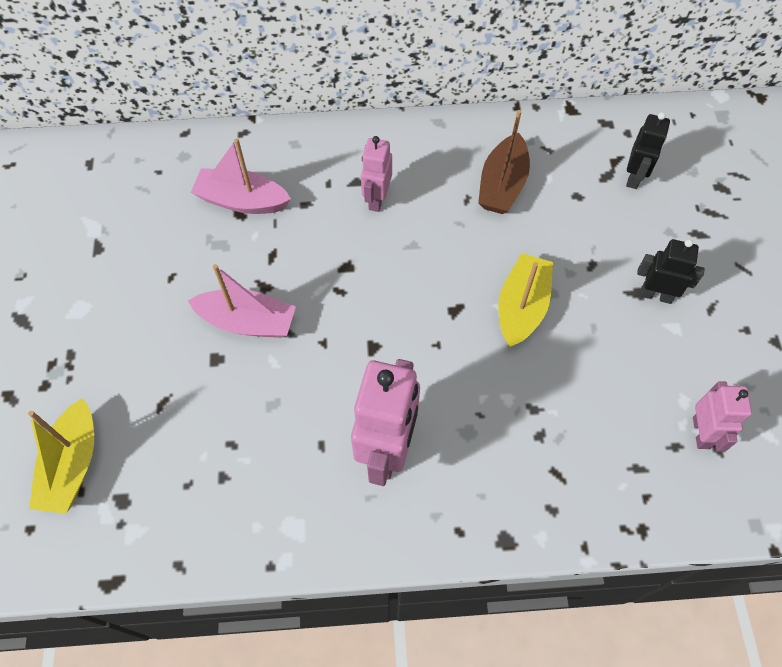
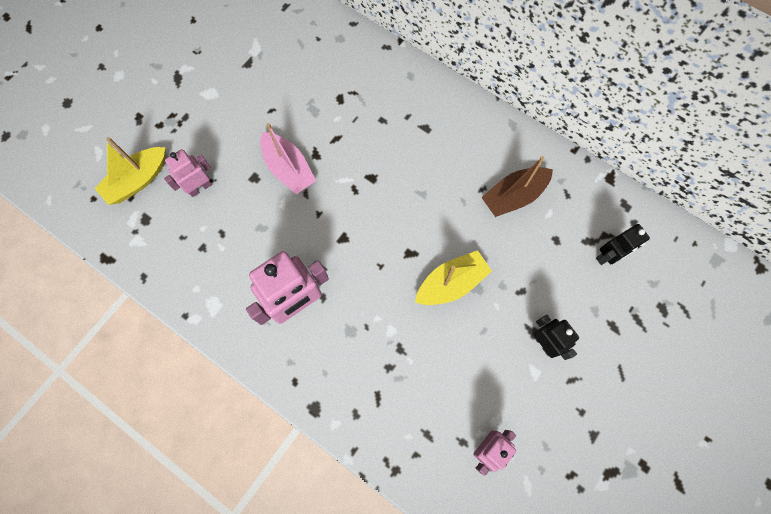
camera: 40 degrees right, 10 degrees up
(242, 201) = (348, 91): pink boat -> none
(376, 199) = (427, 148): pink robot -> pink robot (200, 187)

